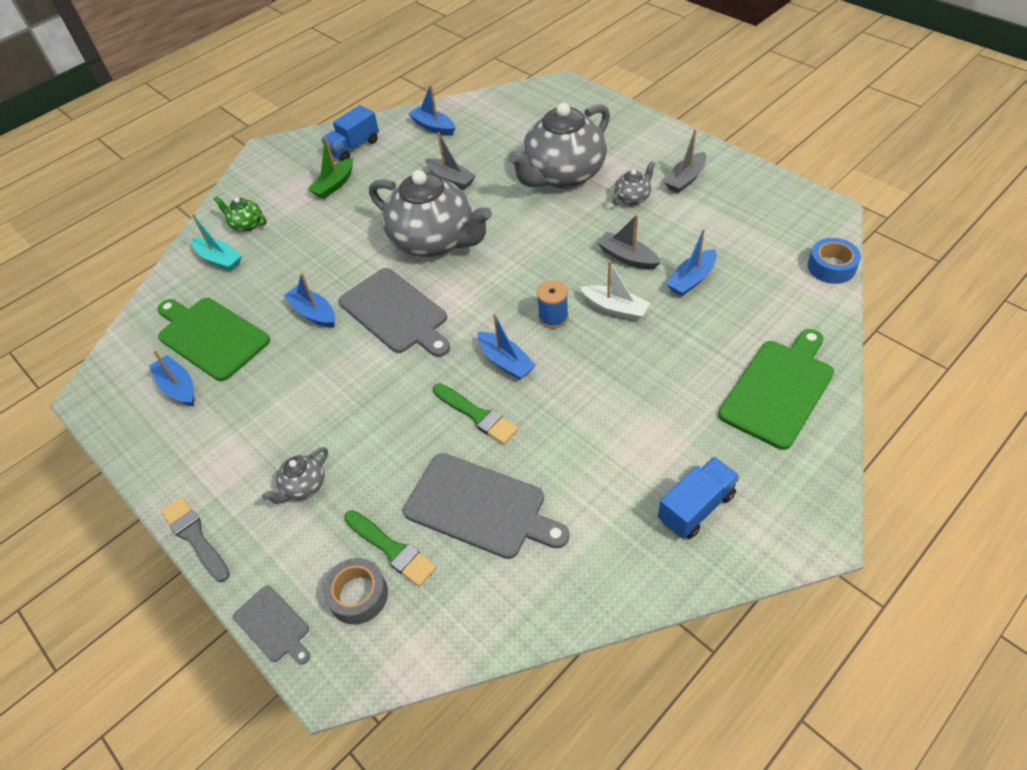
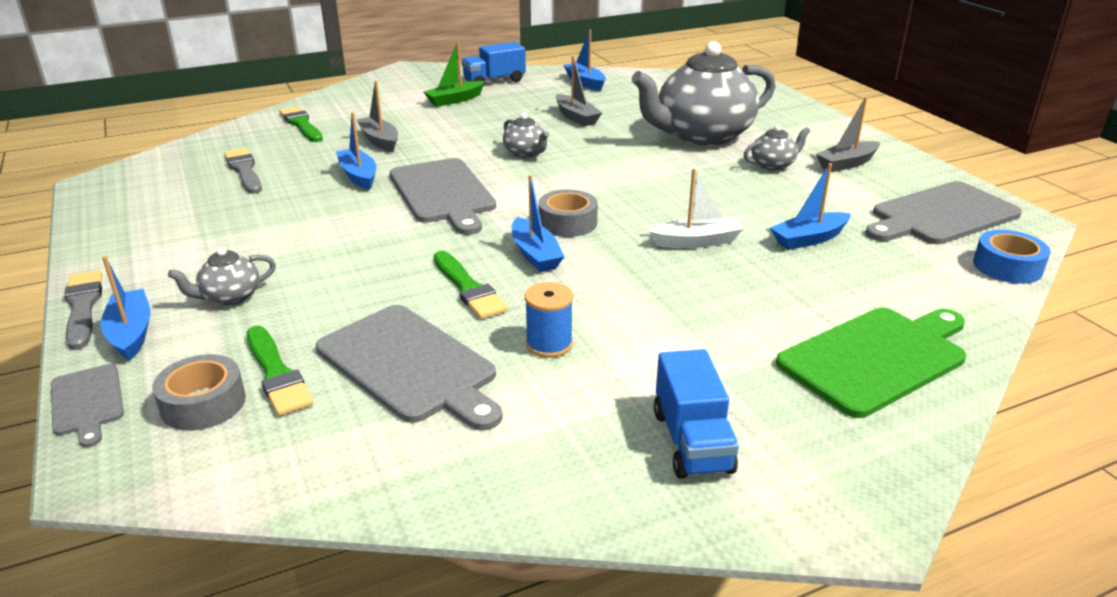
camera: 15 degrees right, 20 degrees down
(178, 387) = (179, 196): blue boat -> blue boat (131, 333)
(211, 336) = (244, 170): green cutting board -> grey brush
(219, 259) = (301, 124): turquoise boat -> green brush
(246, 224) = (348, 108): green teapot -> none
(434, 241) = (525, 153): grey teapot -> grey teapot, size x0.42
(511, 317) = (567, 223): none -> grey tape
(553, 317) = (616, 233): blue spool -> blue spool (549, 344)
(615, 308) = (697, 242): white boat -> white boat turned 60 degrees counterclockwise
(627, 257) = (738, 206): grey boat -> grey boat (379, 140)
(696, 507) = (692, 441): blue truck -> blue truck turned 105 degrees clockwise
(771, 222) = (941, 215): none -> grey cutting board

